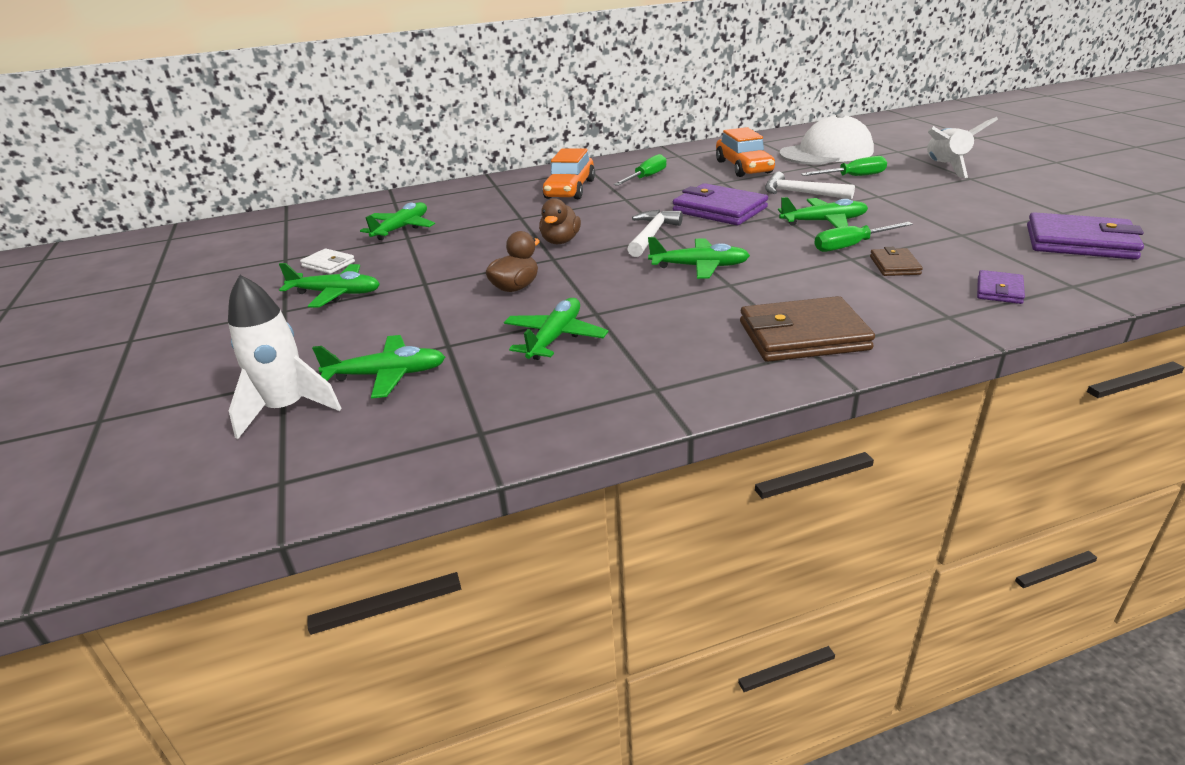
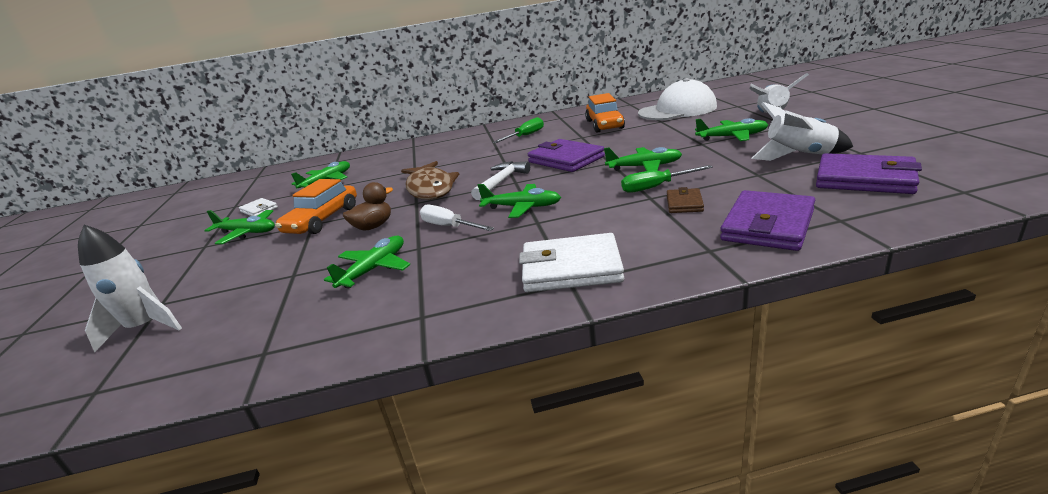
camera: 10 degrees right, 5 degrees down
(387, 375) = (233, 300): green plane -> green plane (732, 137)
(560, 241) = (430, 188): brown duck -> brown fish
(570, 189) = (464, 147): orange car -> orange car (322, 220)
(619, 288) = (449, 226): none -> white screwdriver
(801, 193) = (638, 144): white hammer -> none
(803, 336) = (571, 268): brown wallet -> white wallet
(853, 177) = (689, 128): green screwdriver -> none
(998, 214) = (799, 156): none -> white rocket
(999, 290) = (768, 225): purple wallet -> purple wallet, size x1.94

